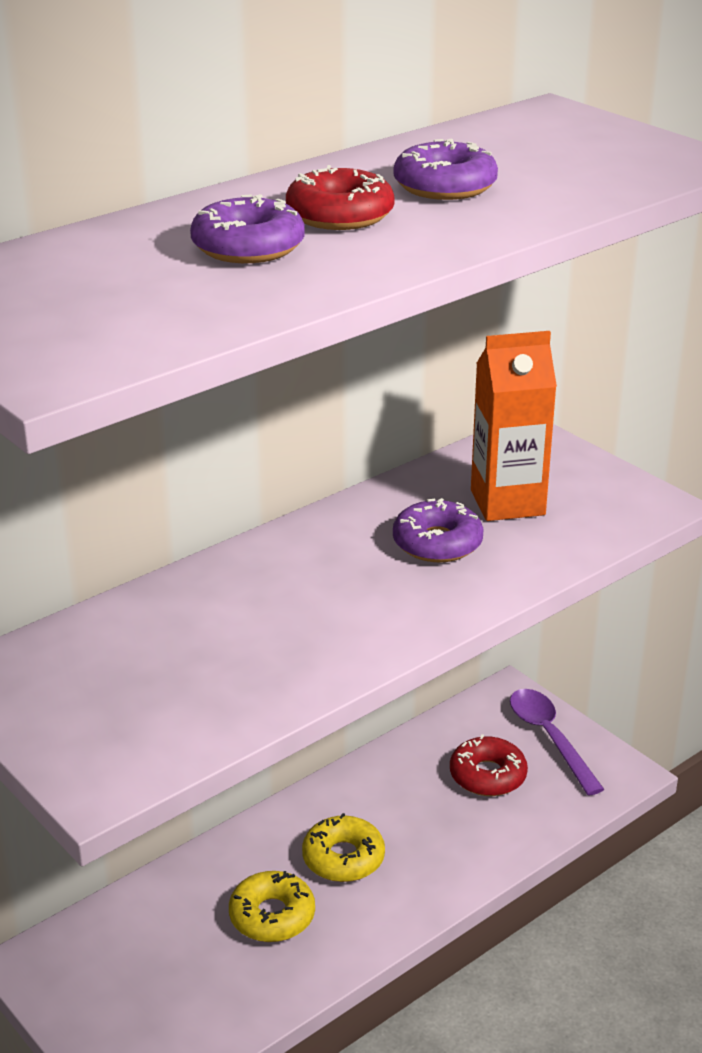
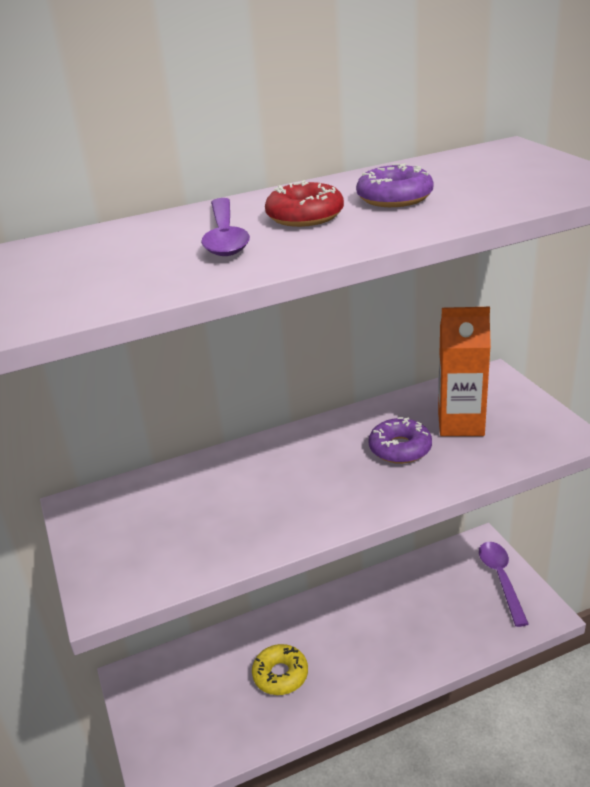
camera: 20 degrees right, 0 degrees up
(248, 247) = (225, 236): purple donut -> purple spoon
(343, 858) = (338, 642): yellow donut -> none
(487, 775) = (450, 599): red donut -> none

